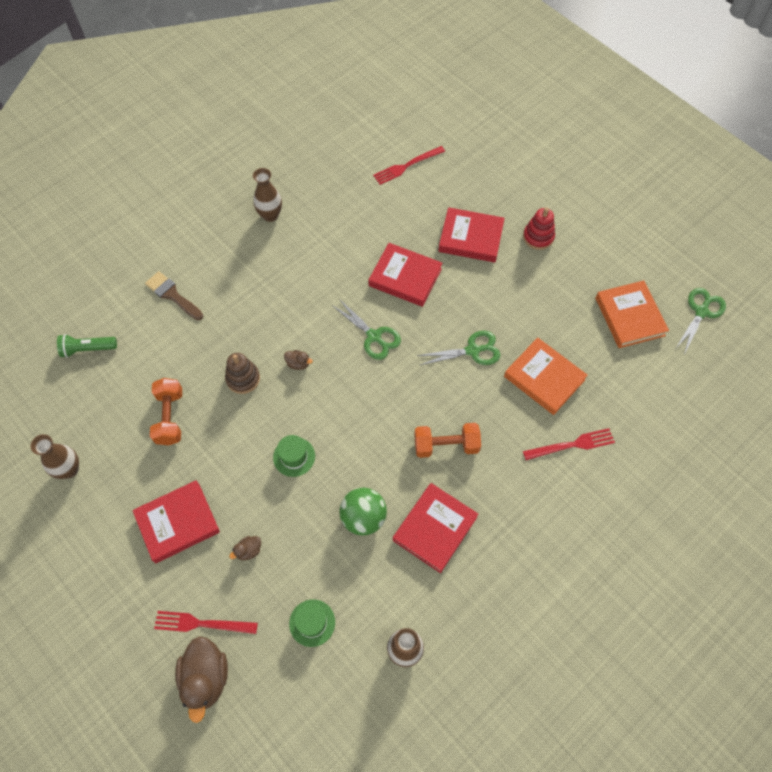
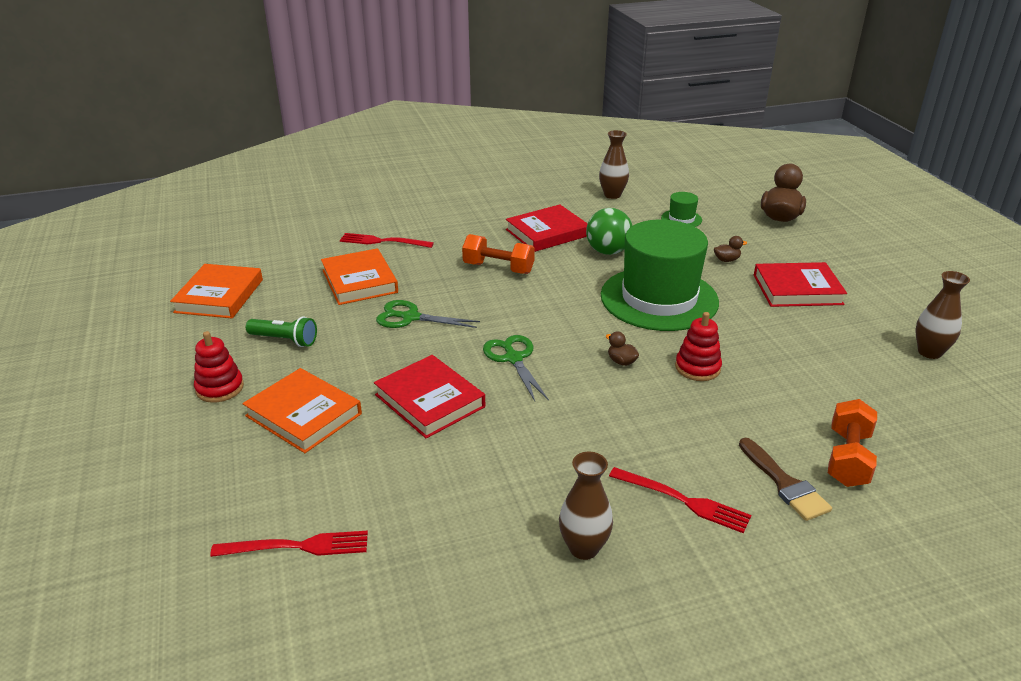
camera: 155 degrees left, 30 degrees down
(87, 349) = (924, 457): green flashlight -> green flashlight (285, 340)
(170, 417) = (800, 360): orange dumbbell -> orange dumbbell (848, 458)
(201, 623) = (780, 238): red fork -> red fork (683, 501)
(243, 378) = (697, 368): brown stacking toy -> red stacking toy
(294, 457) = (659, 298): green hat -> green hat, size x2.47
(470, 238) = (304, 415): red book -> orange book
(701, 312) = (147, 280): green scissors -> none

